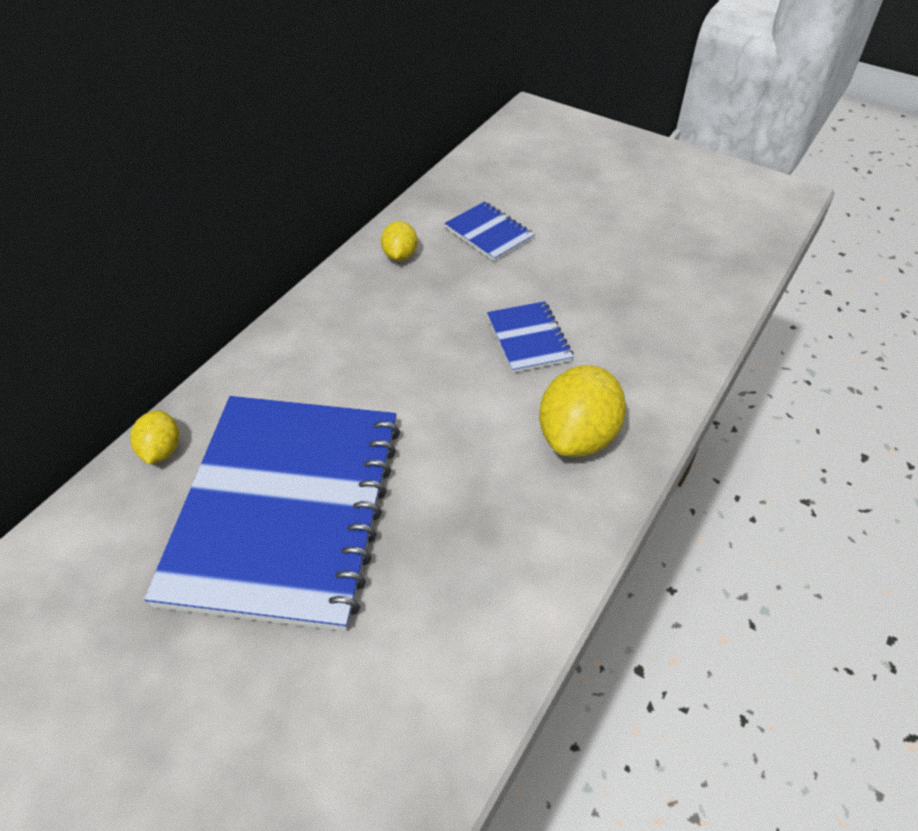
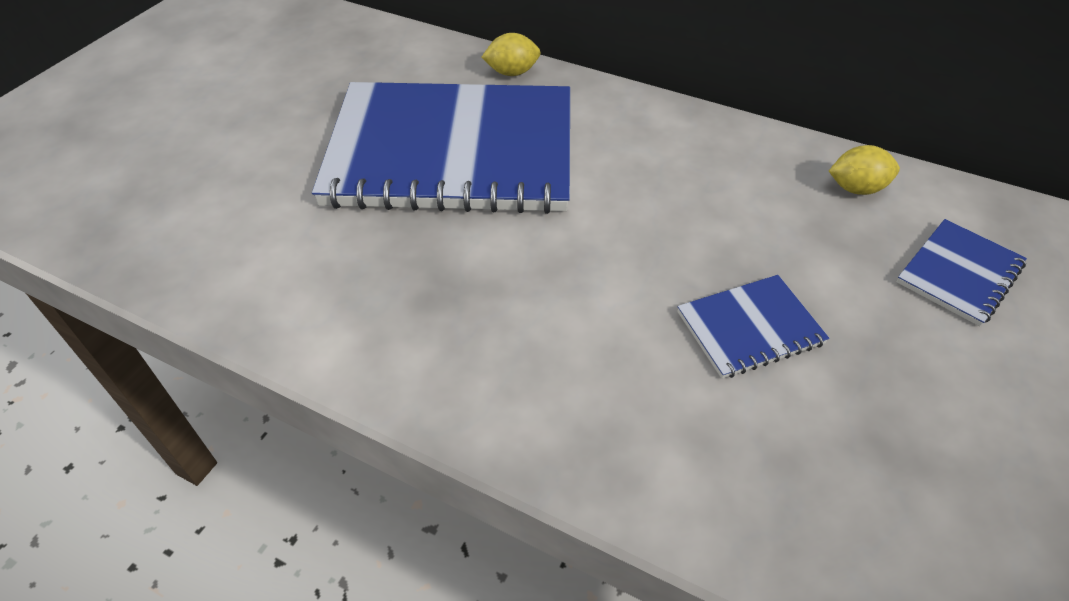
camera: 85 degrees right, 0 degrees up
(577, 436) = (581, 386): yellow lemon -> none

